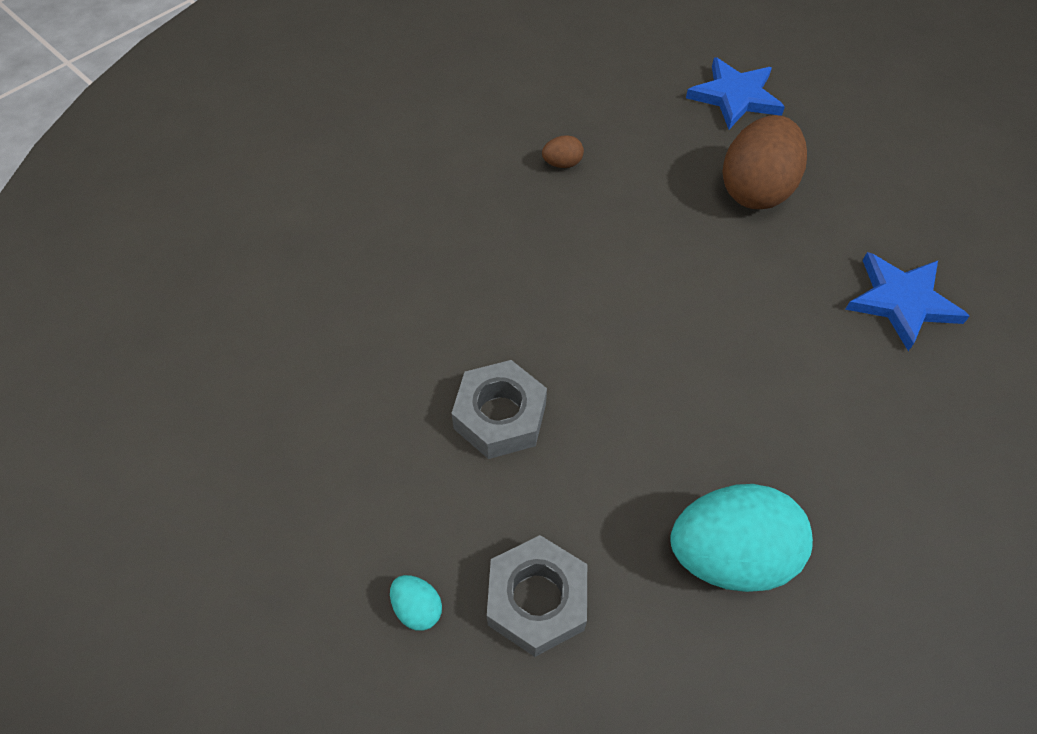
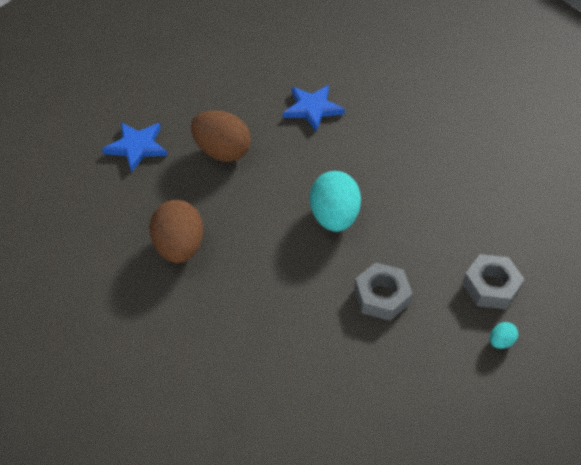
camera: 85 degrees left, 5 degrees down
(562, 164) = (180, 247): brown egg -> brown egg, size x2.35
(729, 555) = (460, 204): turquoise egg -> turquoise egg (334, 217)

